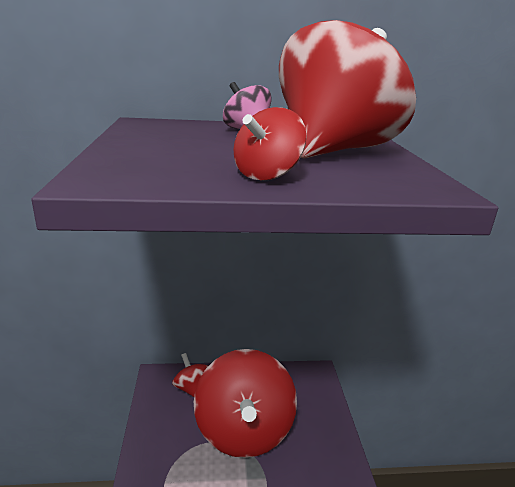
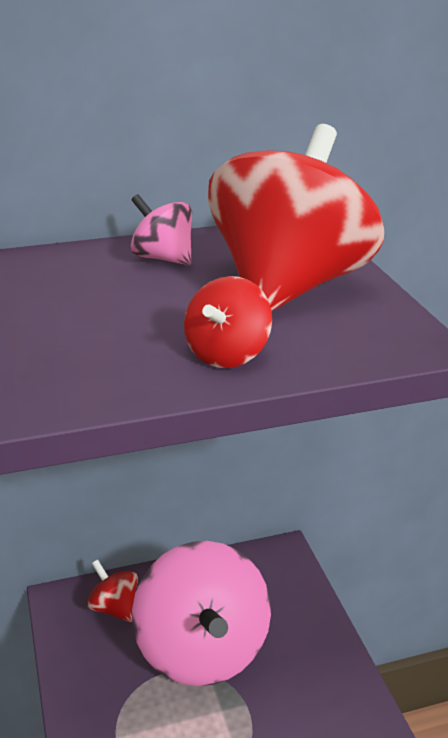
camera: 10 degrees left, 5 degrees up
(243, 431) = (202, 651): red spinning top -> pink spinning top

